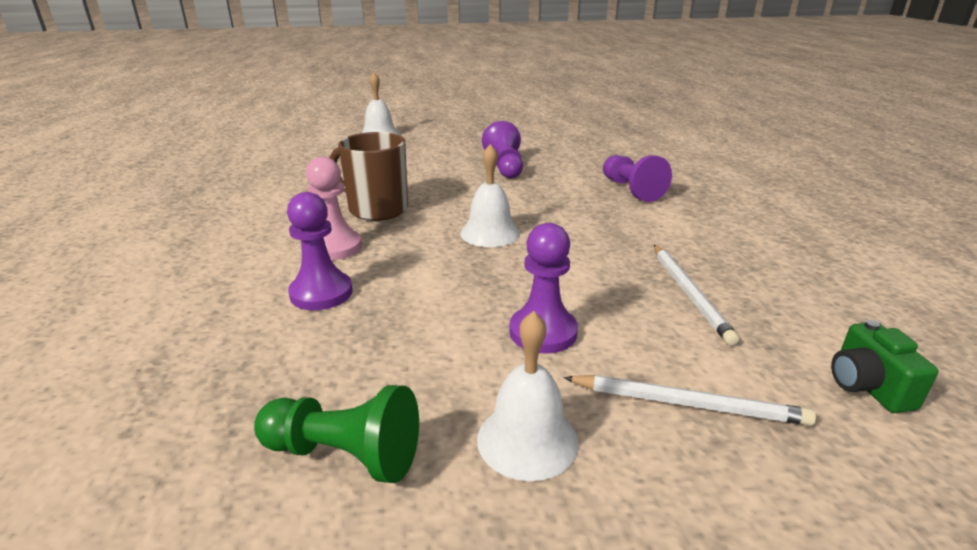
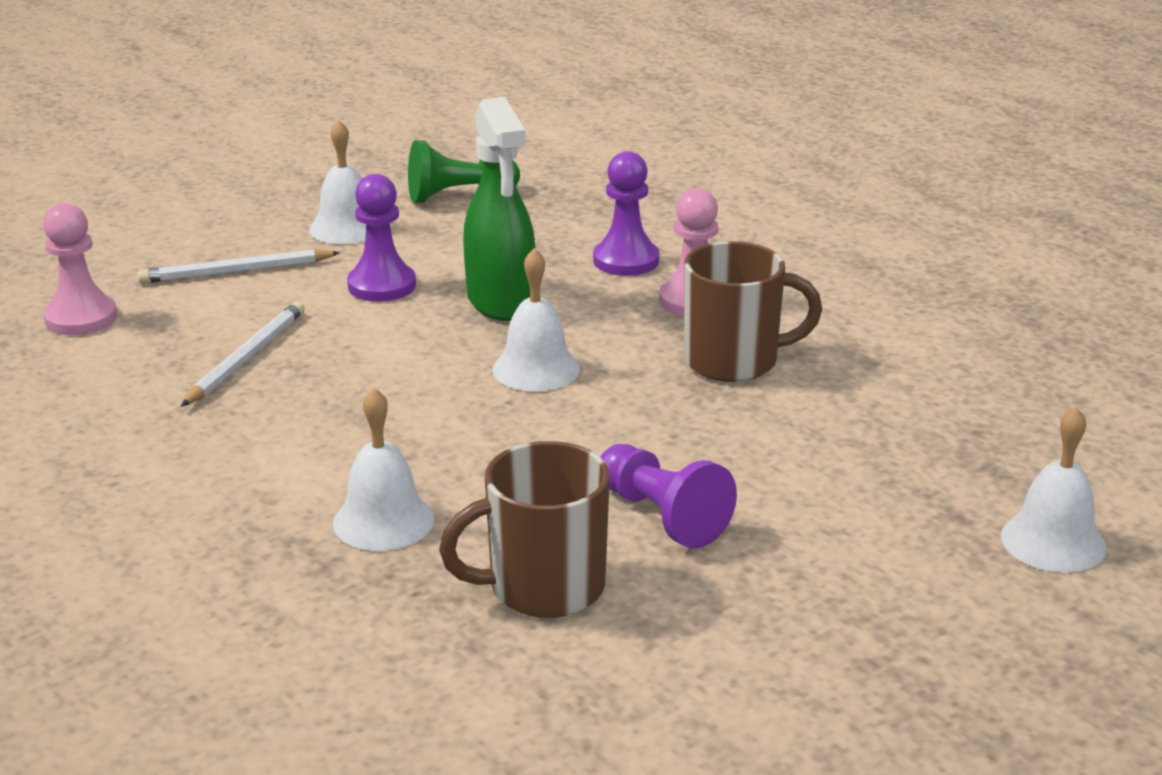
camera: 150 degrees right, 0 degrees up
(459, 286) = (501, 301): none -> green spray bottle
(576, 160) = (543, 588): none -> brown mug
(631, 190) = (383, 521): purple pawn -> white bell
(689, 294) = (246, 357): white pencil -> white pencil turned 60 degrees clockwise
(867, 387) = (81, 318): green camera -> pink pawn

